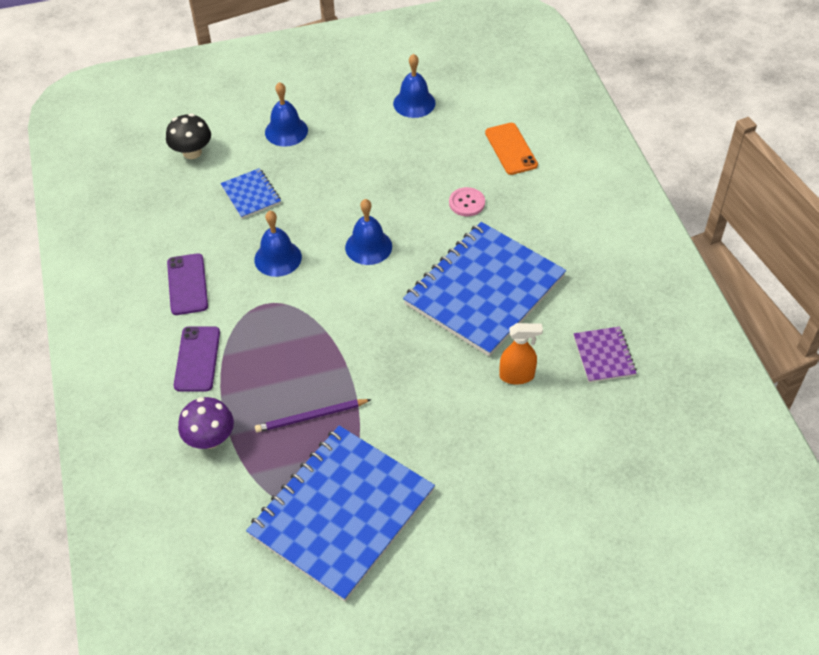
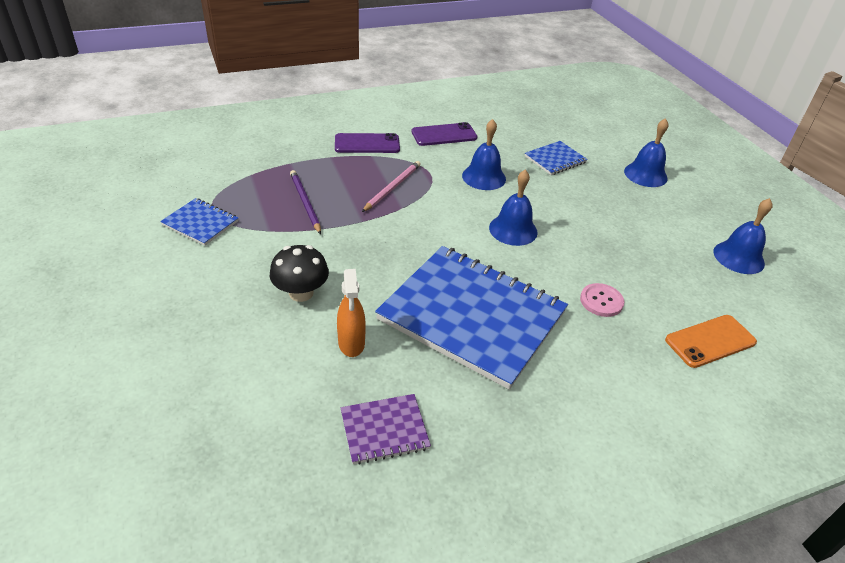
camera: 80 degrees right, 10 degrees down
(192, 152) = (592, 128): black mushroom -> black mushroom (301, 293)
(210, 438) = (288, 154): purple mushroom -> none
(290, 338) = (392, 187): none -> pink pencil
(342, 513) = (200, 223): blue notebook -> blue notebook, size x0.44

